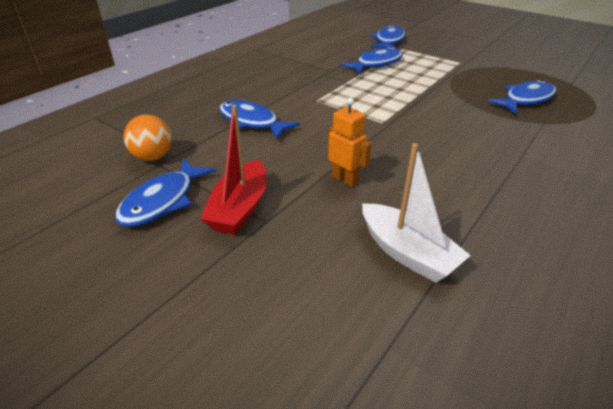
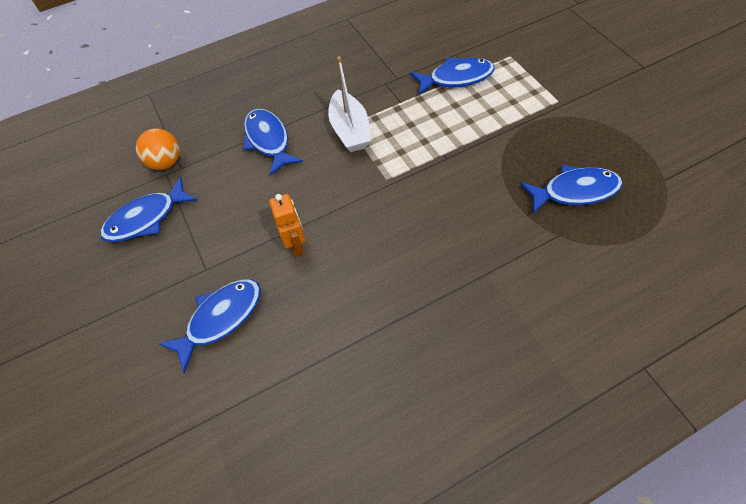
camera: 30 degrees right, 20 degrees up
(240, 208) = (195, 248): red boat -> none
(389, 41) = (505, 37): blue fish -> blue fish (220, 318)
(407, 253) = (284, 345): white boat -> white boat (350, 130)

